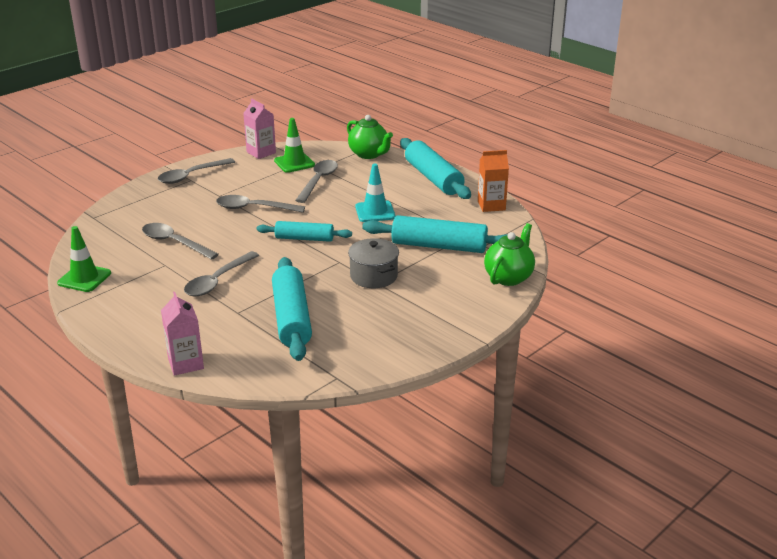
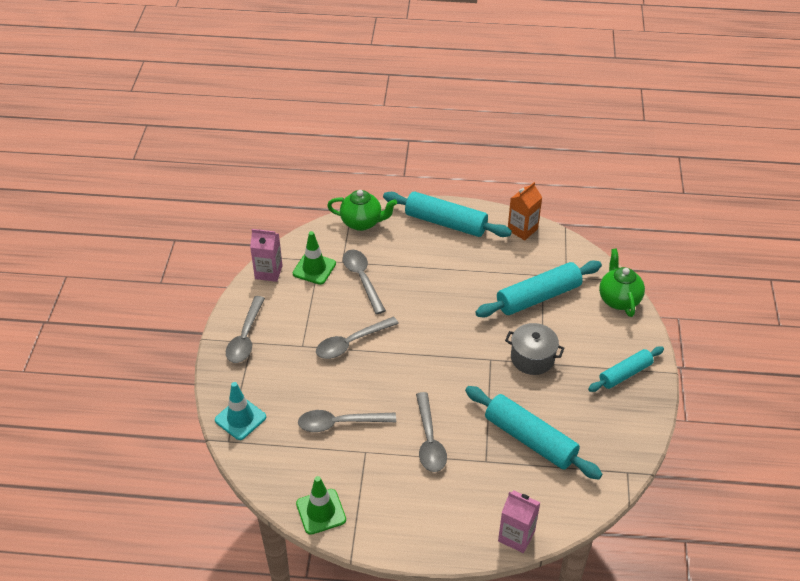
camera: 40 degrees left, 15 degrees up
(304, 238) = (434, 351): turquoise rolling pin -> turquoise rolling pin (625, 374)
(375, 212) = (449, 288): turquoise traffic cone -> turquoise traffic cone (240, 418)

